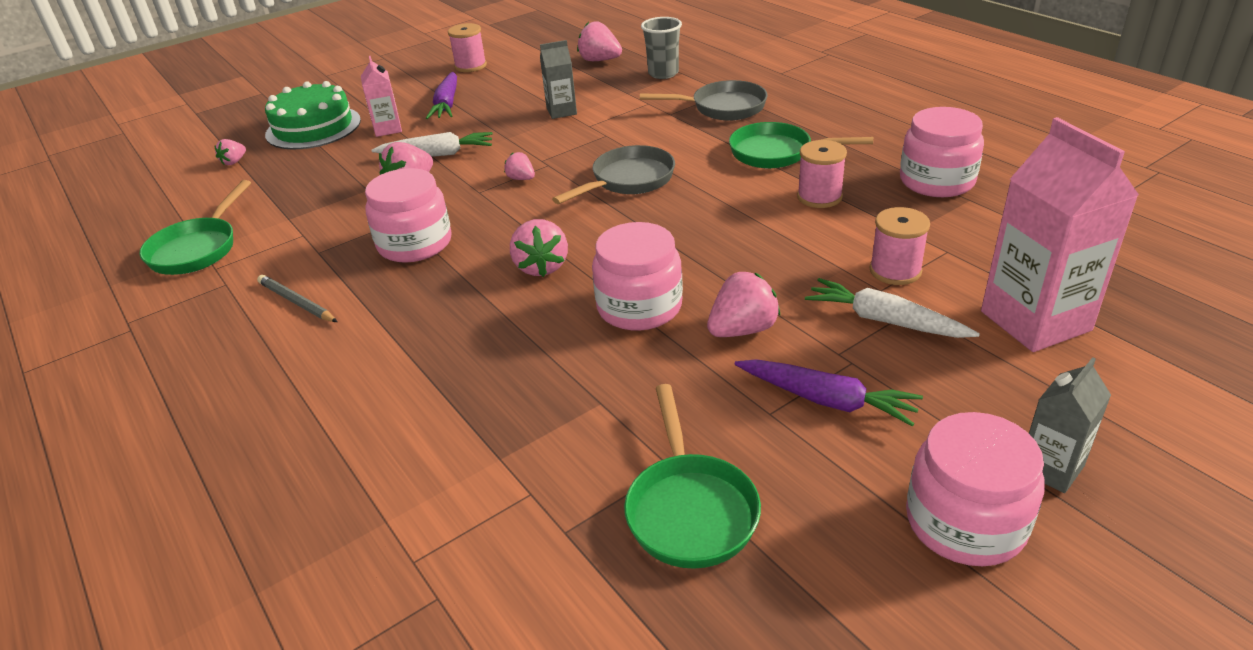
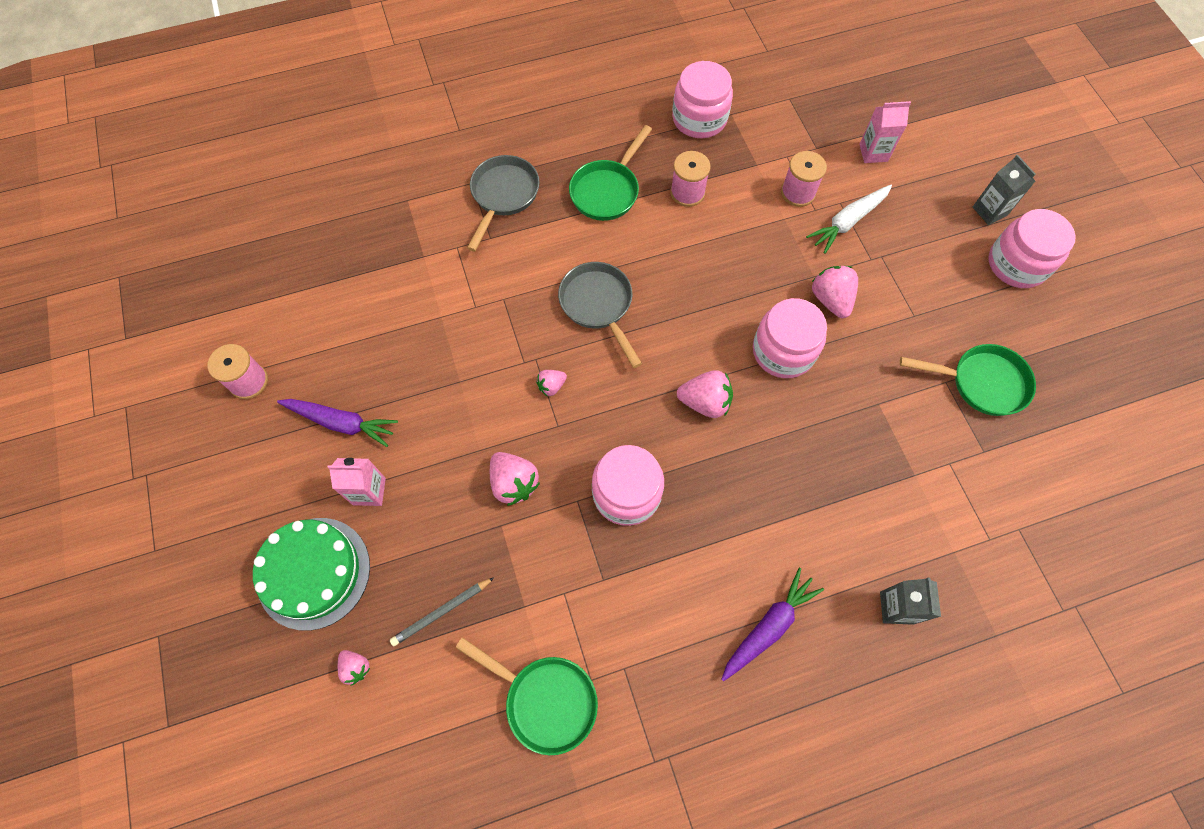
camera: 75 degrees left, 30 degrees up
(296, 302) = (681, 602): grey pencil -> grey pencil (441, 612)
(437, 154) = (460, 450): white carrot -> none
(561, 111) = (430, 321): grey carton -> grey carton (896, 607)
(599, 60) = (326, 257): pink strawberry -> none
(663, 73) = (398, 215): grey cup -> none
(827, 400) = (911, 283): purple carrot -> purple carrot (769, 626)
(1035, 321) = (873, 153): pink carton -> pink carton, size x0.53

